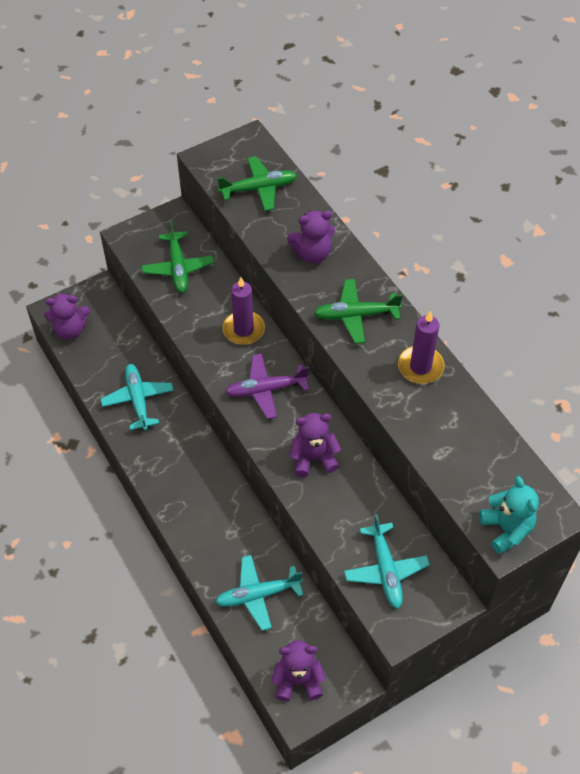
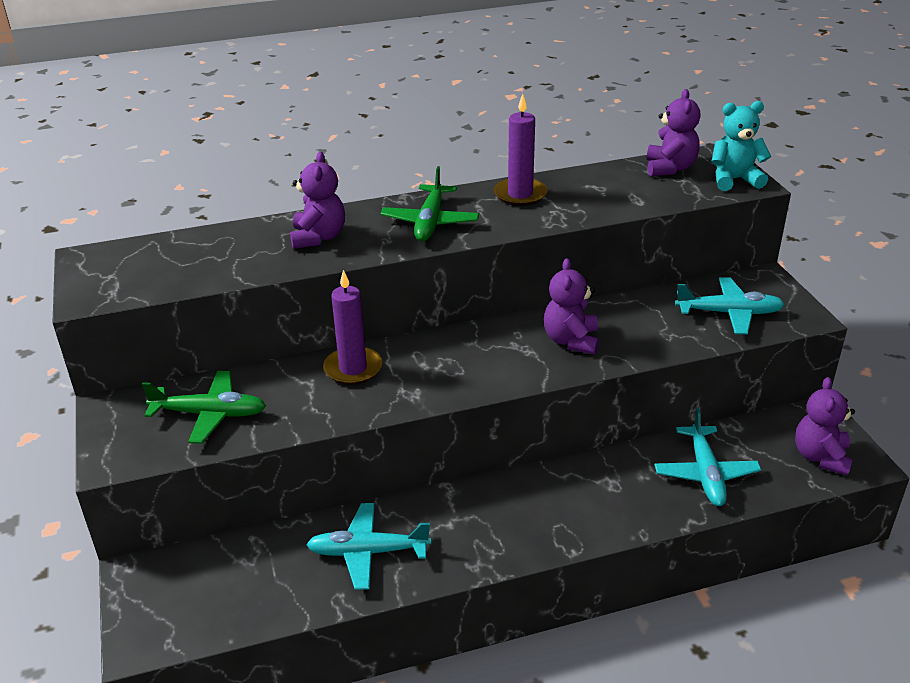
camera: 75 degrees left, 20 degrees down
(70, 329) = (192, 621): purple teddy bear -> purple teddy bear (670, 168)
(258, 188) = (181, 262): green plane -> none
(266, 390) = (457, 363): purple plane -> none

